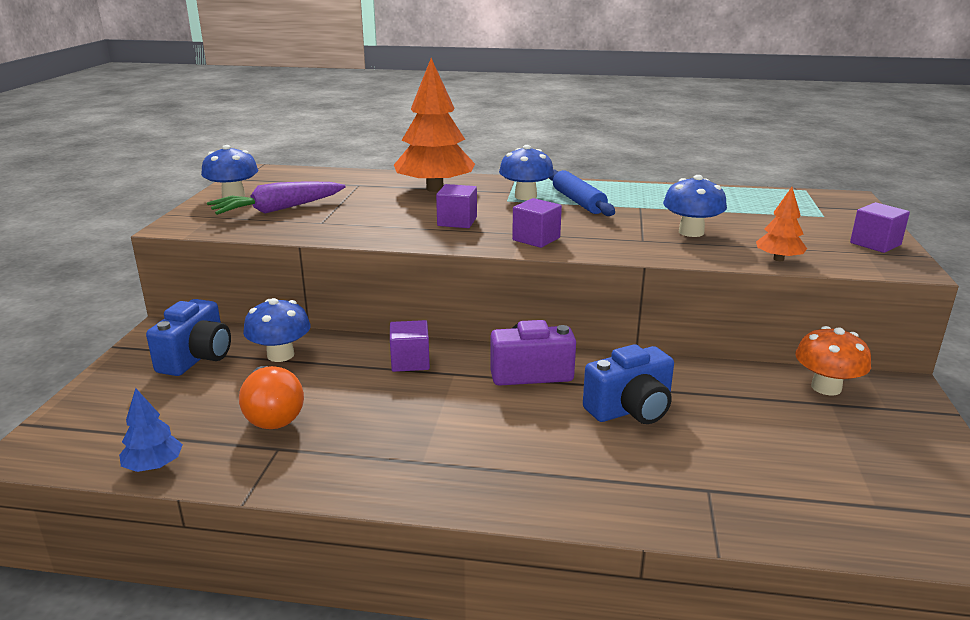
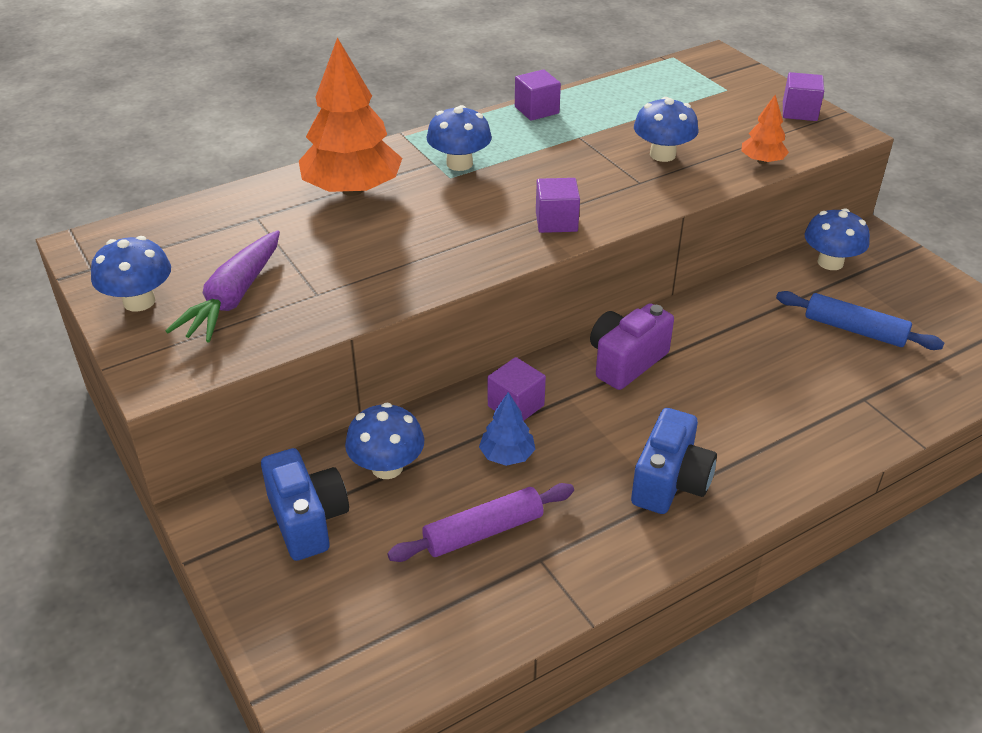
camera: 40 degrees left, 15 degrees up
(154, 466) = (465, 647): blue tree -> blue tree (507, 455)
(272, 414) = (483, 532): orange light bulb -> purple rolling pin
(457, 221) = (452, 230): purple cube -> purple cube (536, 110)
(578, 201) = (517, 151): blue rolling pin -> blue rolling pin (854, 330)
(631, 410) = (739, 357): blue camera -> blue camera (670, 482)
(826, 387) = (830, 262): orange mushroom -> blue mushroom

